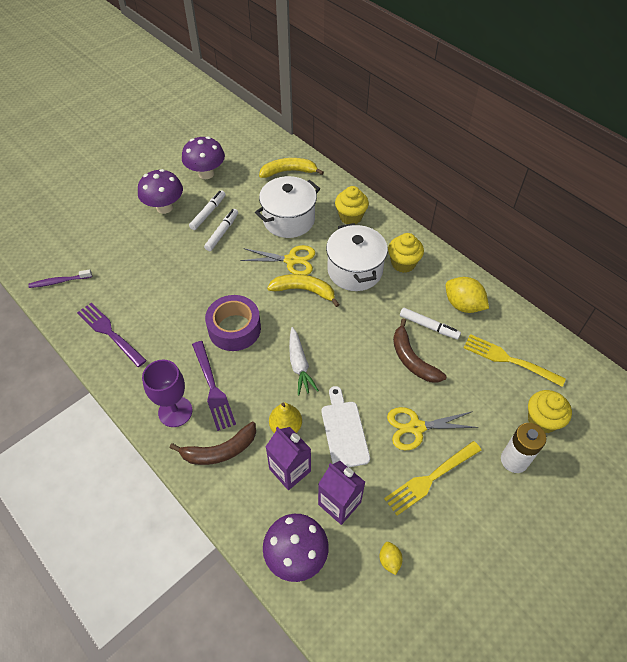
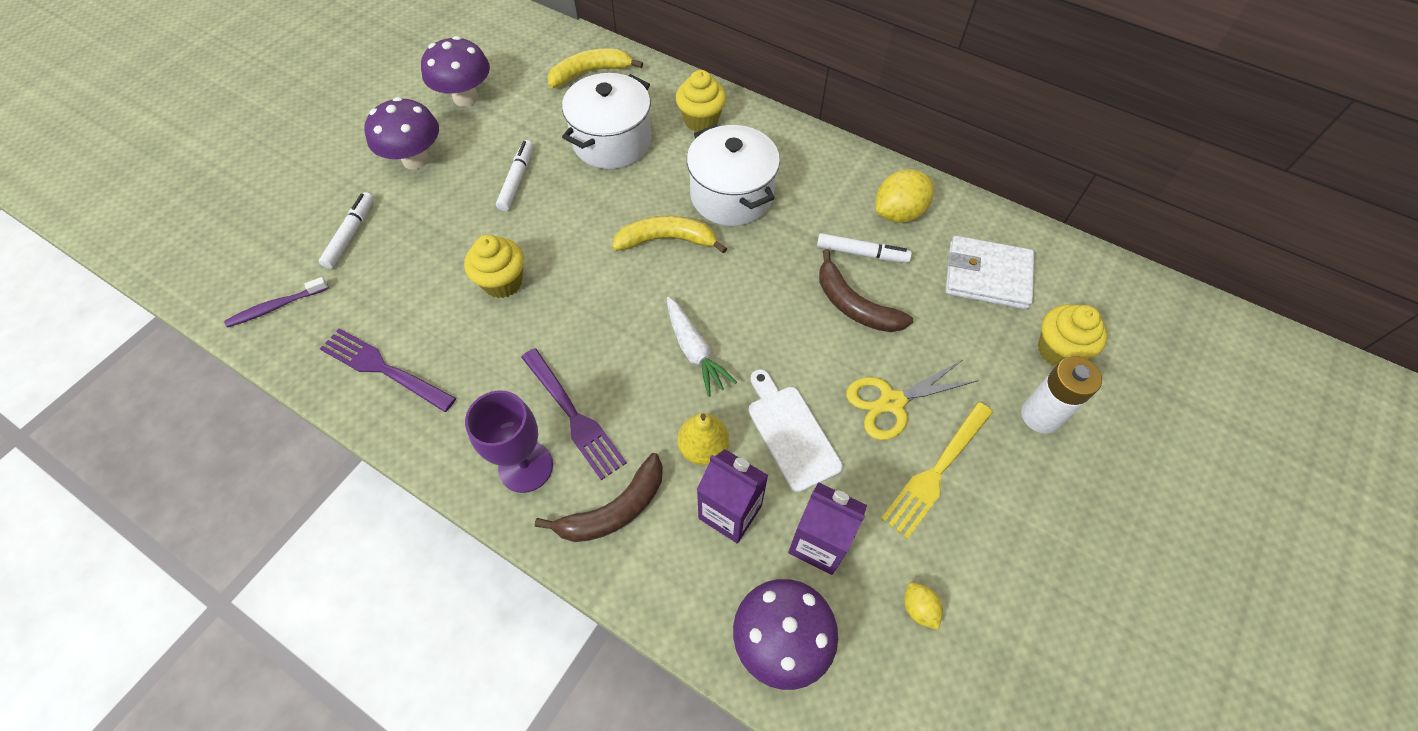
camera: 15 degrees left, 5 degrees up
(208, 213) = (486, 155): white marker -> white marker (351, 234)
(234, 329) = (580, 319): purple tape -> none
(291, 260) = (634, 200): yellow scissors -> none
(403, 263) = (797, 172): yellow cupcake -> yellow cupcake (502, 282)
(463, 305) = (899, 213): yellow lemon -> yellow lemon turned 60 degrees counterclockwise
(509, 360) = (987, 276): yellow fork -> white wallet

